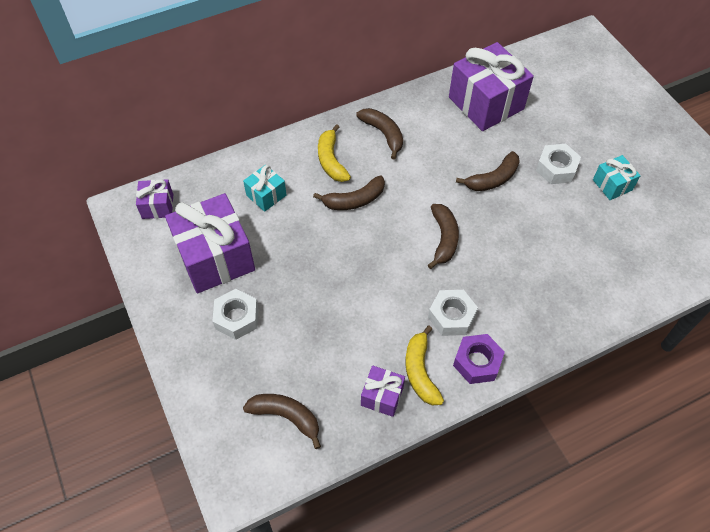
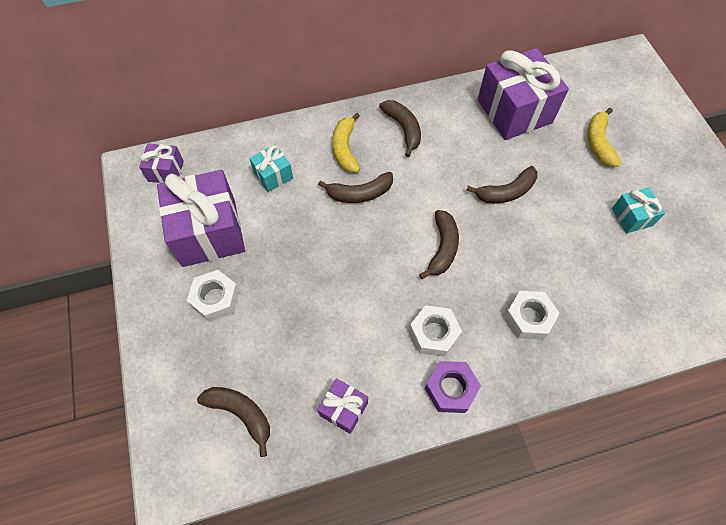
camera: 10 degrees right, 5 degrees up
(420, 371) = (389, 389): yellow banana -> yellow banana (598, 143)
(556, 168) = (575, 190): white nut -> white nut (528, 318)

